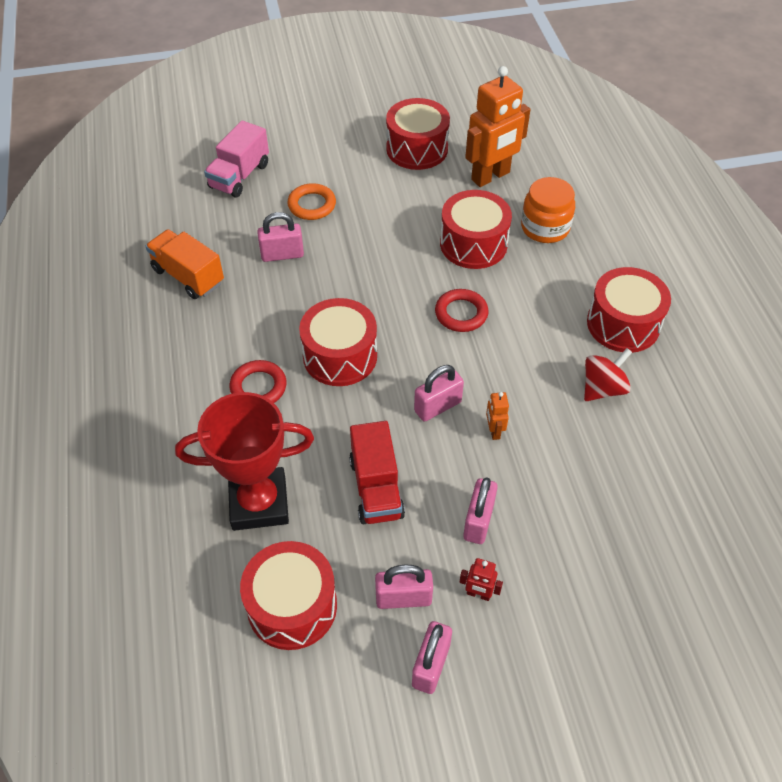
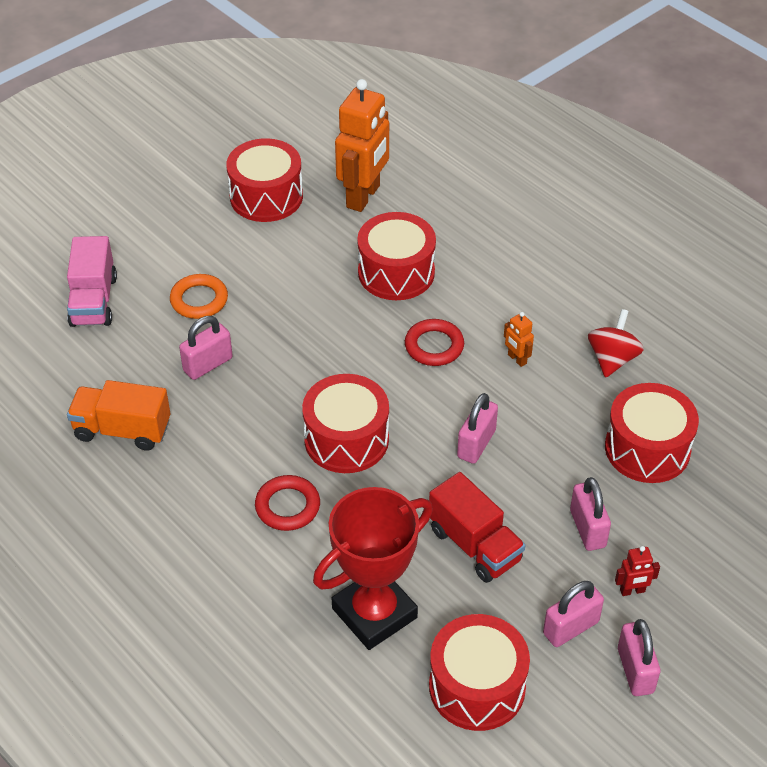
camera: 30 degrees left, 5 degrees down
(494, 431) = (544, 442): orange robot -> orange robot (517, 359)
(545, 227) = (453, 228): orange jar -> none
(623, 324) = (589, 291): red drum -> red drum (647, 449)

